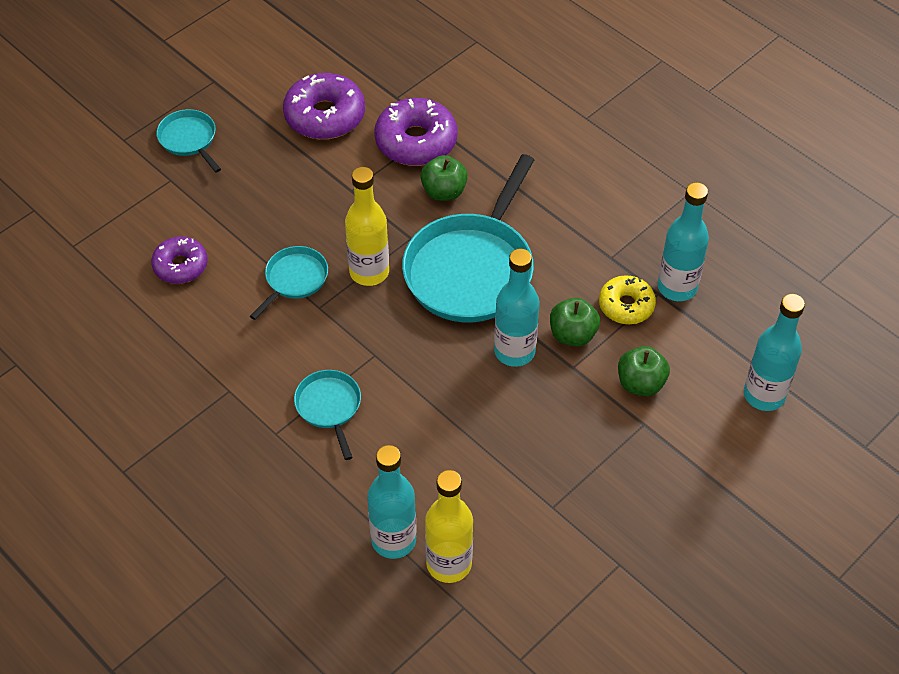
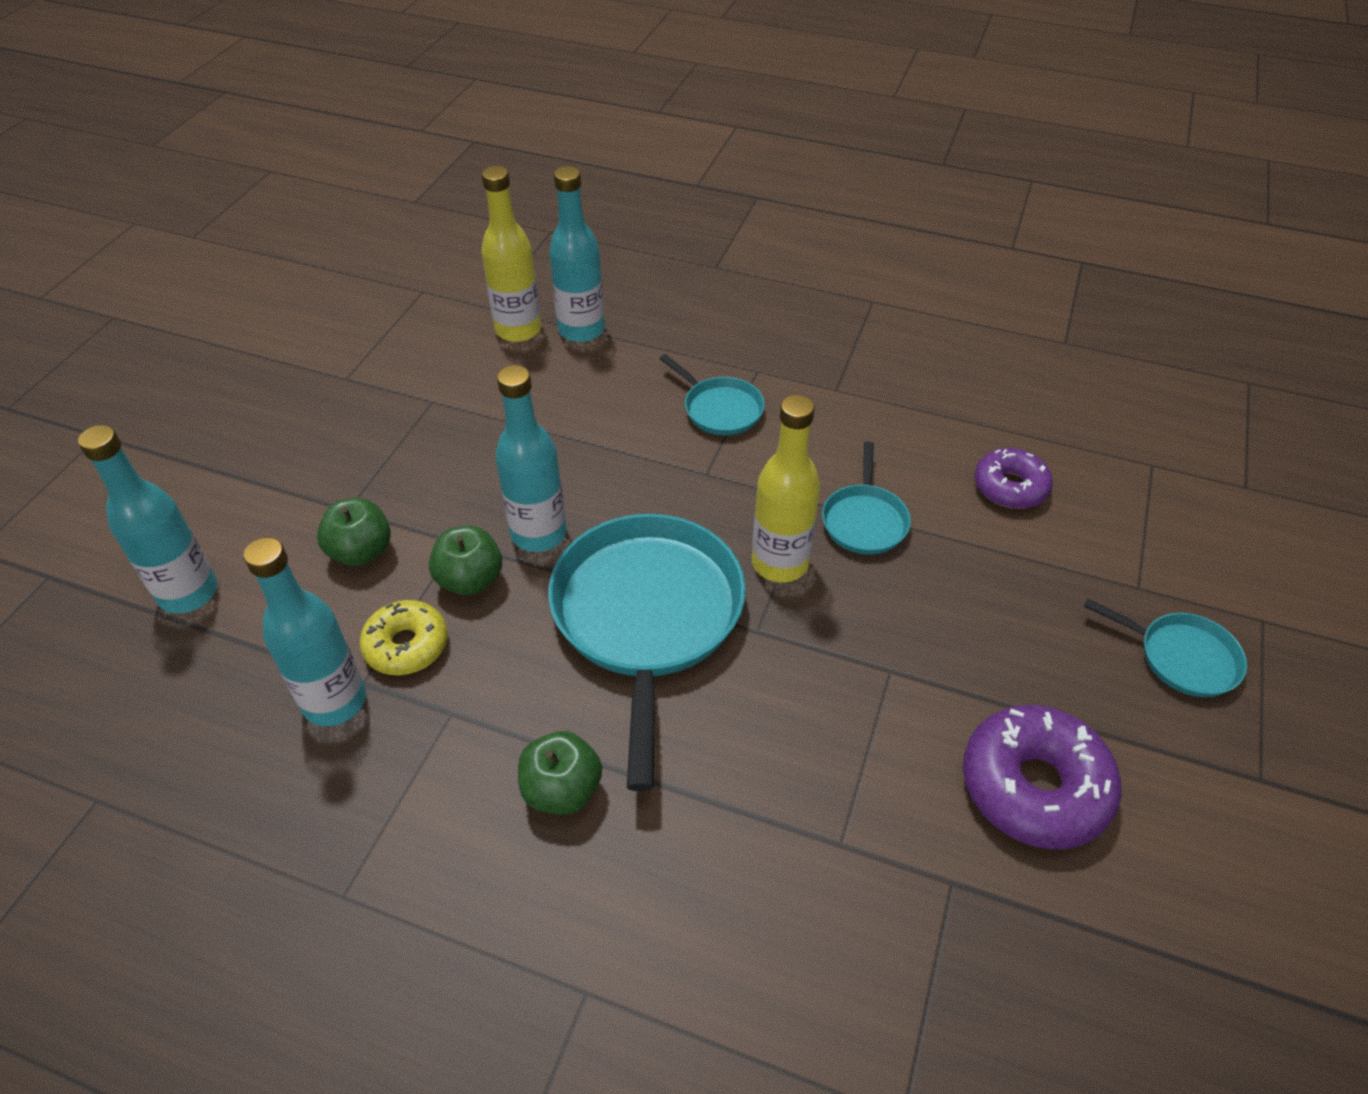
camera: 155 degrees right, 5 degrees down
(416, 141) = (856, 799): purple donut -> none
(444, 192) = (755, 722): green apple -> green apple (562, 790)

